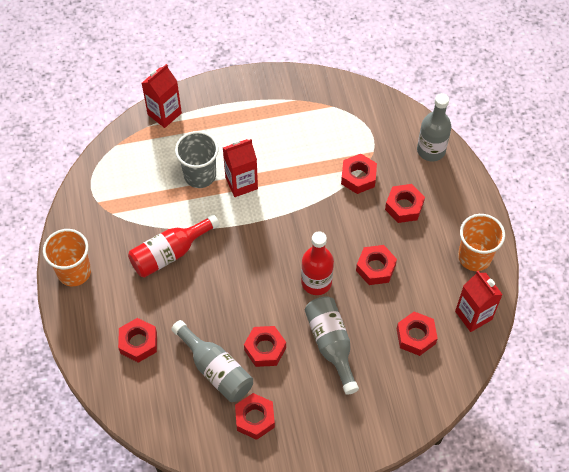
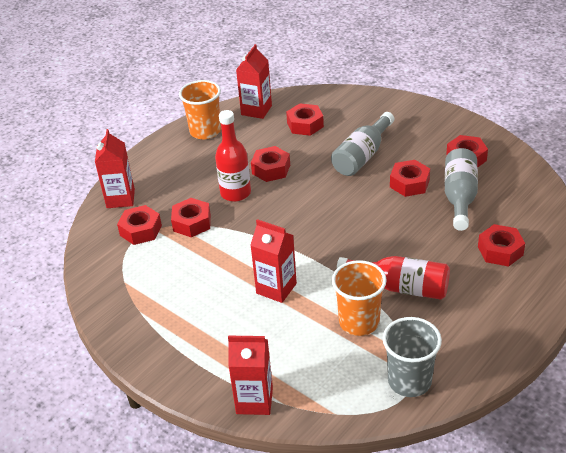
camera: 125 degrees left, 20 degrees down
(74, 272) = (500, 338): orange cup -> orange cup (359, 322)
(200, 175) = (299, 322): grey cup -> grey cup (409, 381)
(316, 282) = (320, 190): red bottle -> red bottle (235, 193)
(404, 206) = (196, 184): red nut -> red nut (140, 230)
(431, 150) = (120, 198): grey bottle -> red carton

